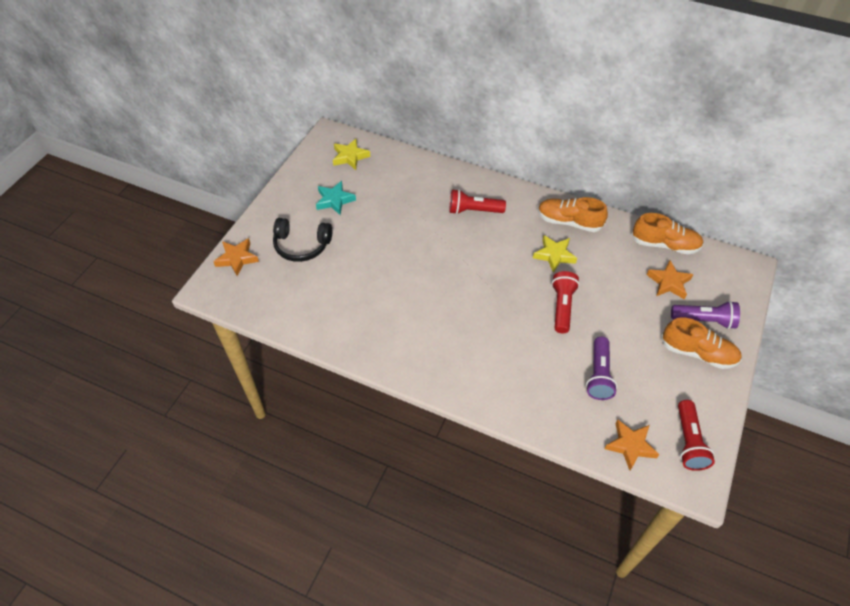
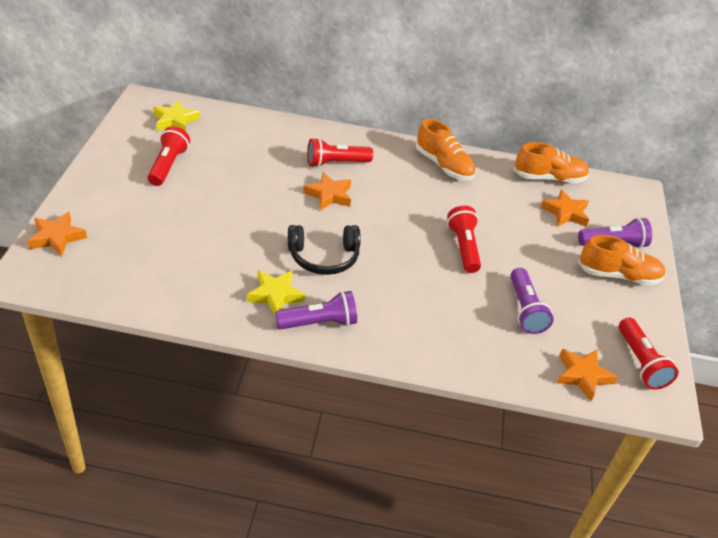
camera: 20 degrees left, 10 degrees down
(301, 246) = (139, 216): black headphones -> black headphones (324, 257)
(334, 200) = (168, 165): turquoise star -> red flashlight
(419, 362) = (319, 322): none -> purple flashlight
(459, 242) = (329, 195): none -> orange star
(554, 255) = (438, 198): yellow star -> yellow star (275, 295)
(569, 222) = (443, 165): orange shoe -> orange shoe turned 135 degrees counterclockwise

